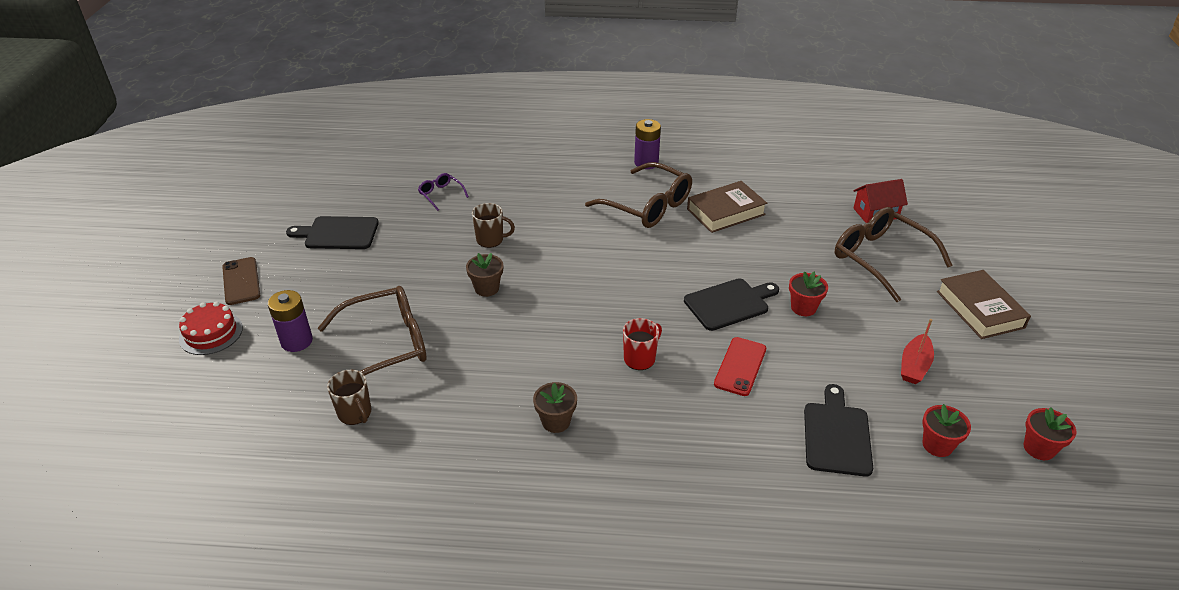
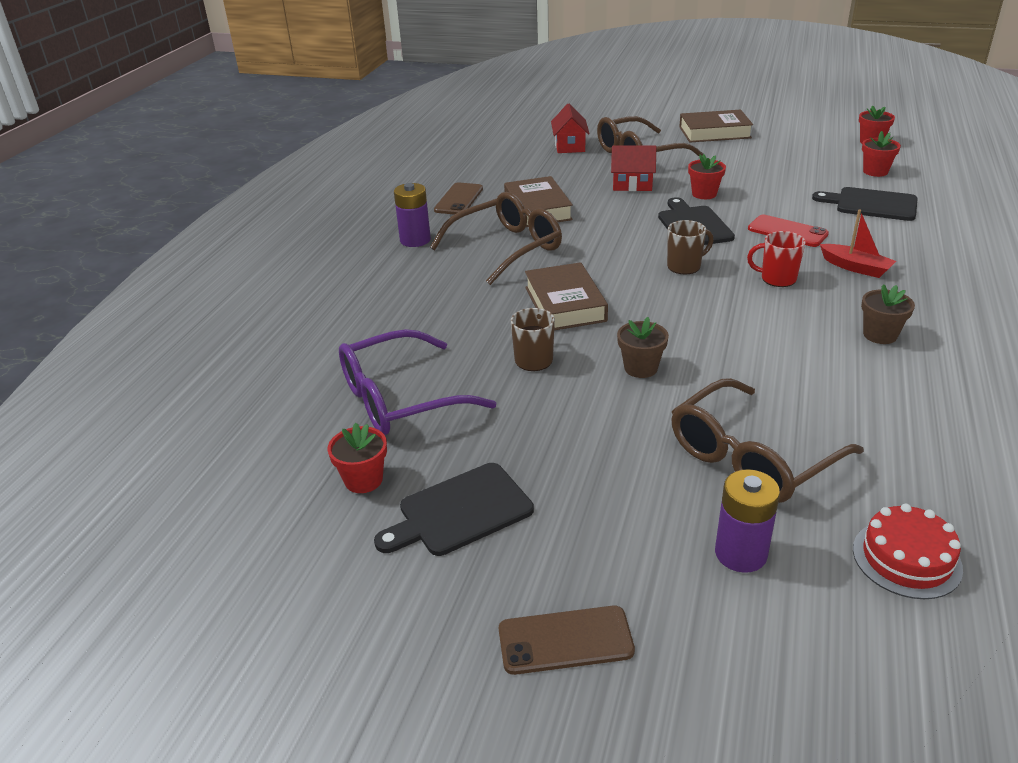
camera: 75 degrees left, 5 degrees down
(211, 333) = (714, 675): red cake -> red cake (906, 558)
(338, 233) = (460, 511): black cutting board -> black cutting board turned 45 degrees clockwise
(355, 413) = (892, 487): brown mug -> brown mug (685, 266)
(365, 197) = (363, 480): none -> red flower pot
(386, 345) = (752, 457): brown glasses -> brown glasses turned 120 degrees counterclockwise
(441, 194) = (400, 398): purple glasses -> purple glasses, size x2.16
(568, 245) = (565, 304): none -> brown book
(640, 358) = (777, 279): red mug -> red mug turned 45 degrees counterclockwise
(725, 170) = (459, 199): none -> brown phone
(803, 260) = (632, 184): none -> red house
(914, 366) = (784, 164): red boat -> red boat (855, 267)

